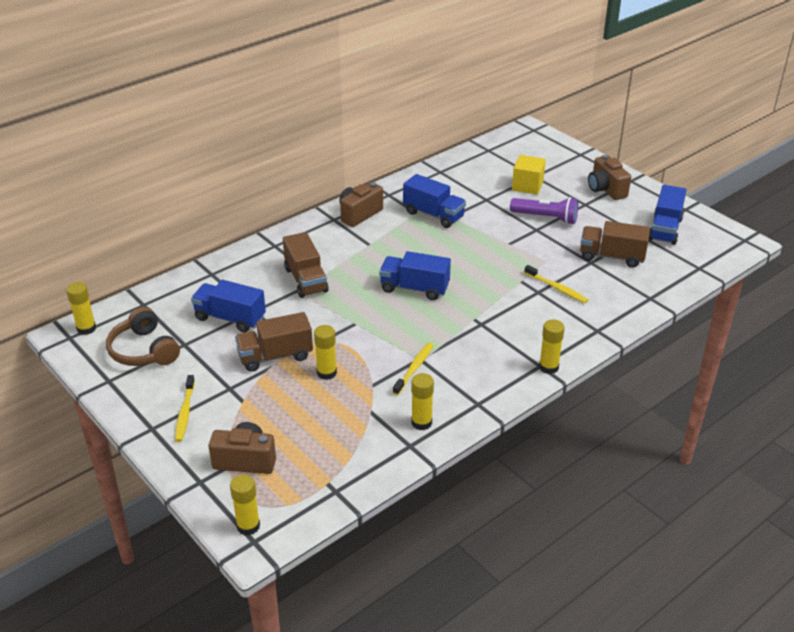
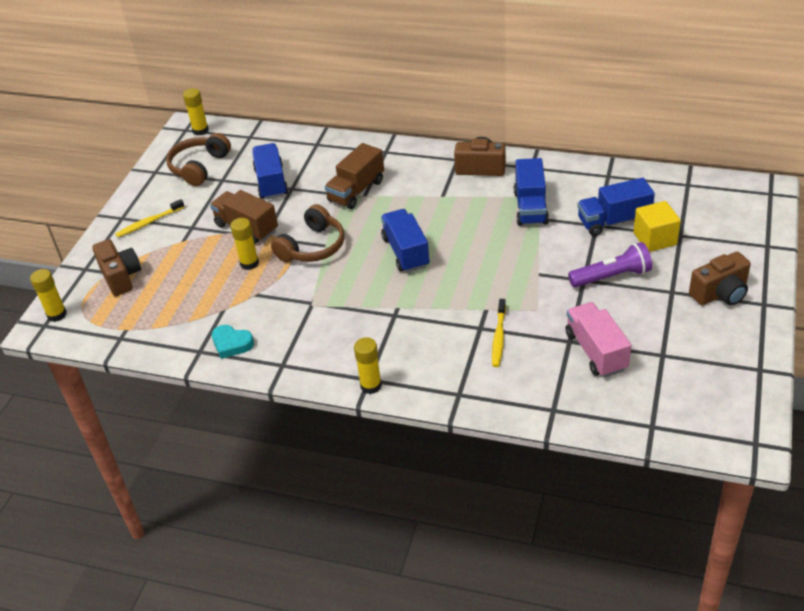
camera: 60 degrees right, 5 degrees up
(348, 330) = (312, 247): none -> brown headphones
(414, 368) = (296, 306): yellow toothbrush -> none
(421, 422) = (231, 344): yellow glue stick -> turquoise heart
(546, 218) = (612, 277): purple flashlight -> purple flashlight turned 90 degrees counterclockwise
(606, 189) = (720, 294): brown camera -> brown camera turned 150 degrees counterclockwise
(611, 257) = (596, 351): brown truck -> pink truck
(665, 229) = (697, 369): blue truck -> blue truck (613, 221)

